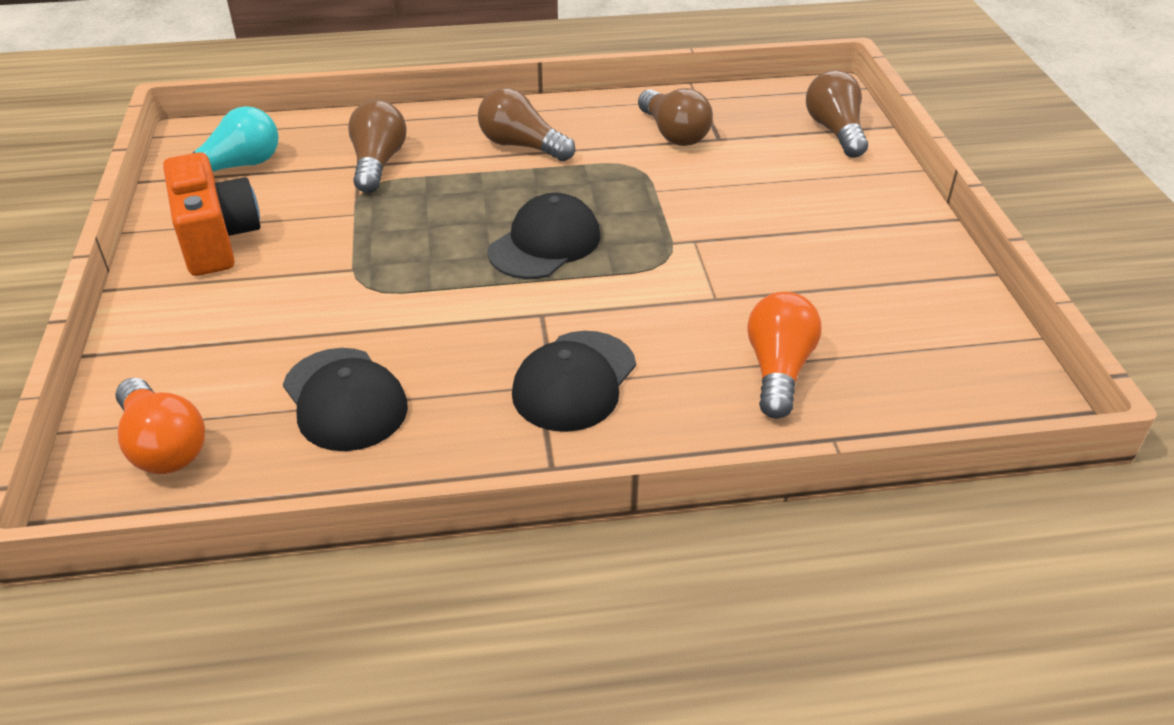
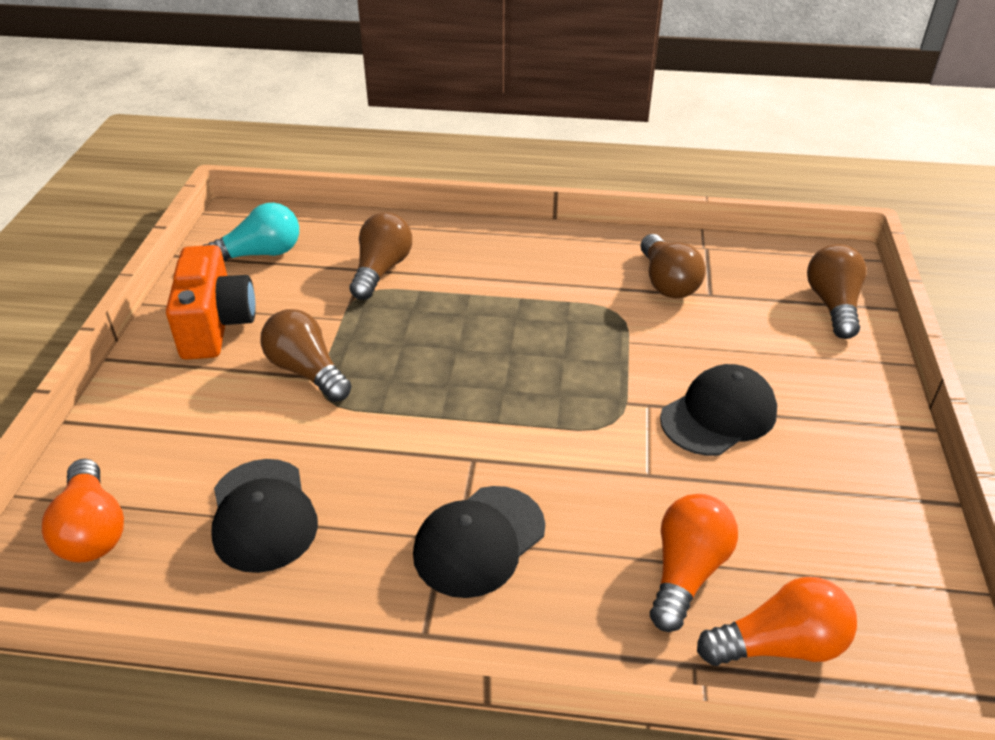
camera: 15 degrees right, 0 degrees up
(521, 146) = (517, 272): brown light bulb -> brown light bulb (307, 371)
(545, 243) = (503, 382): black cap -> black cap (718, 415)
(880, 410) = (779, 645): none -> orange light bulb

